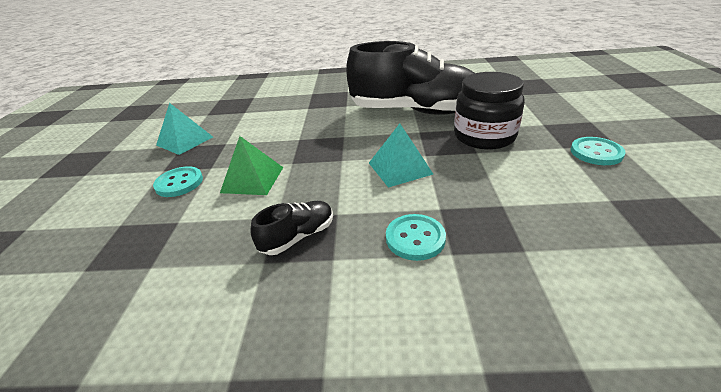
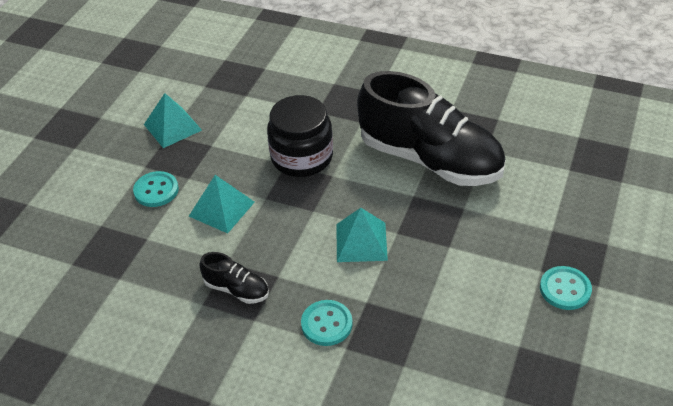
camera: 20 degrees right, 10 degrees up
(252, 179) = (221, 209): green pyramid -> turquoise pyramid
(298, 237) = (236, 289): black shoe -> black shoe turned 45 degrees clockwise
(484, 136) = (474, 226): black jar -> black jar (302, 157)

